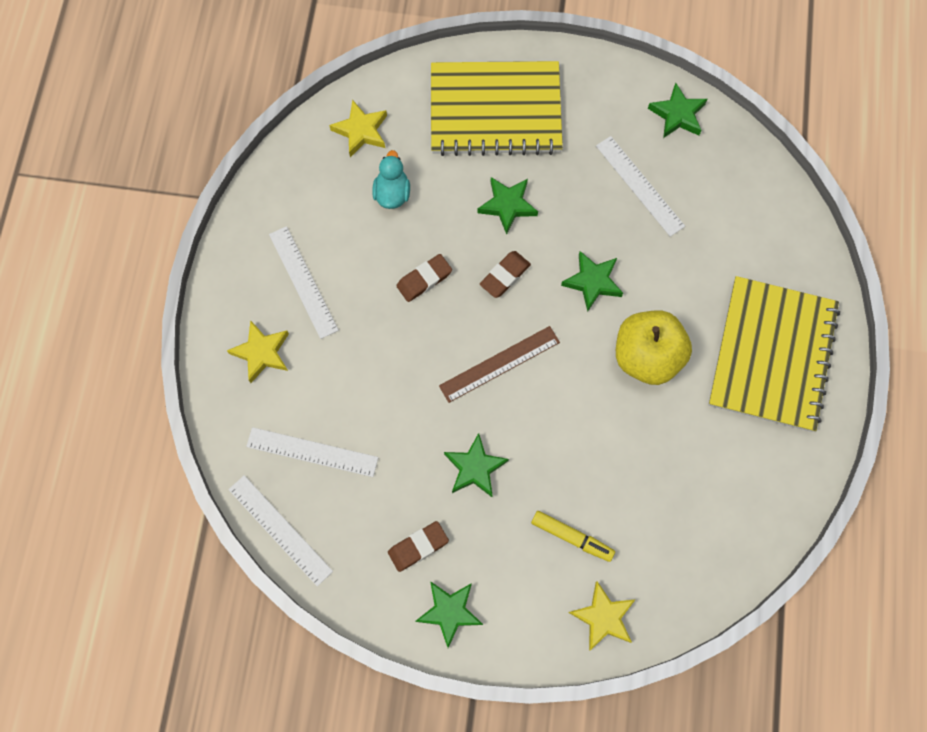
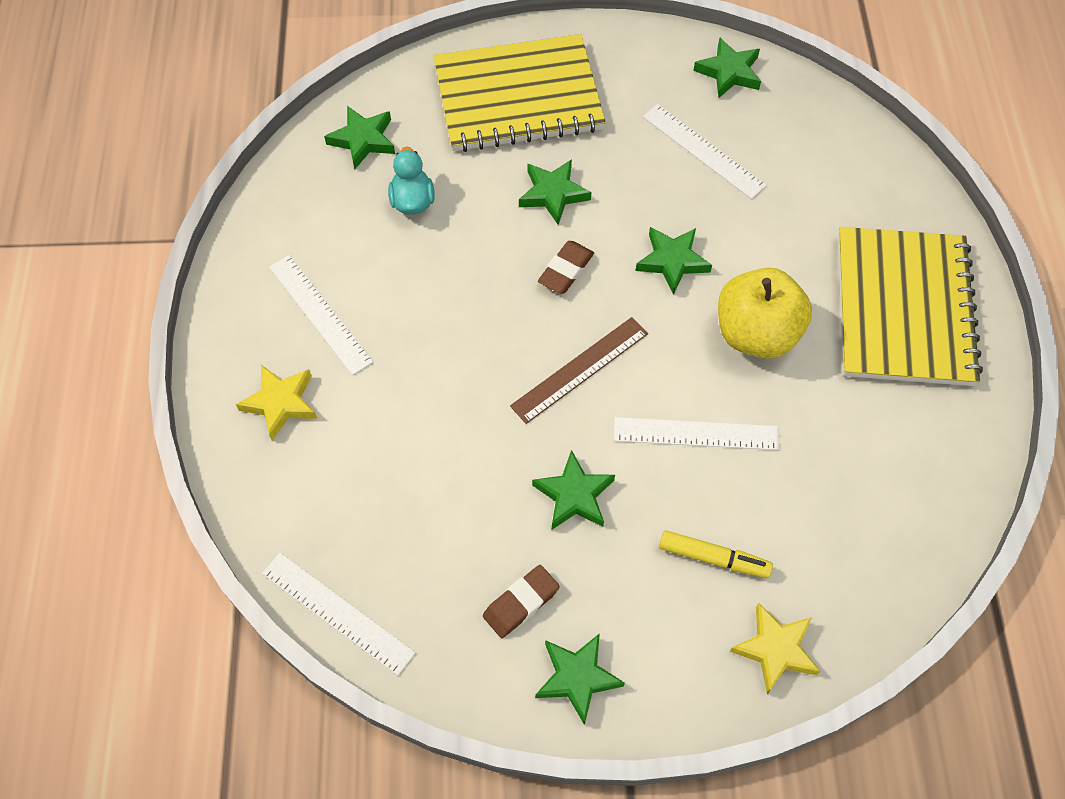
camera: 10 degrees left, 10 degrees down
(312, 452) = (364, 510): white ruler -> white ruler (696, 433)
(361, 131) = (363, 140): yellow star -> green star
(424, 279) = (469, 289): brown eraser -> none

